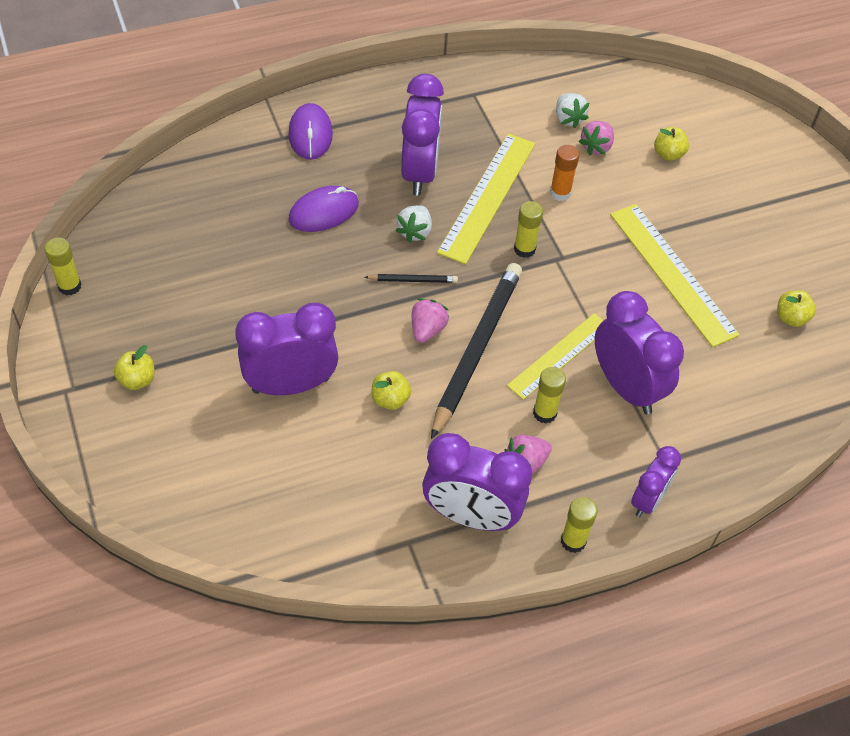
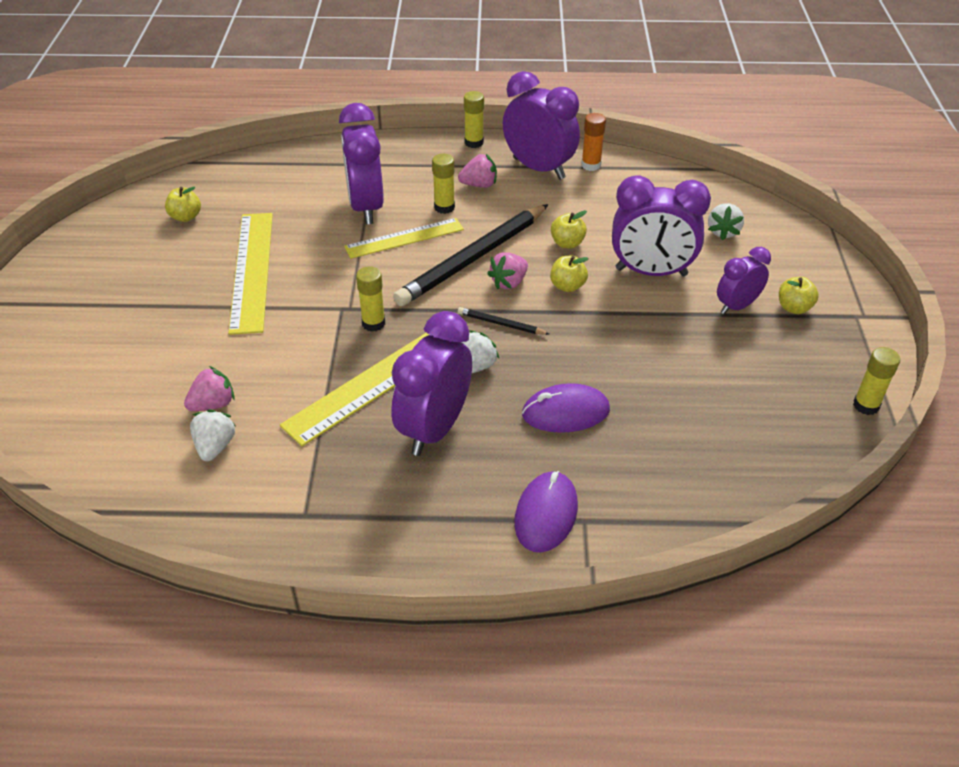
camera: 155 degrees left, 10 degrees down
(224, 470) = (723, 232): none -> white strawberry
(560, 193) = (295, 366): orange glue stick -> orange glue stick (591, 165)
(648, 500) = (405, 149): purple clock -> purple clock (736, 306)
(668, 154) = (143, 375): yellow apple -> yellow apple (567, 286)

